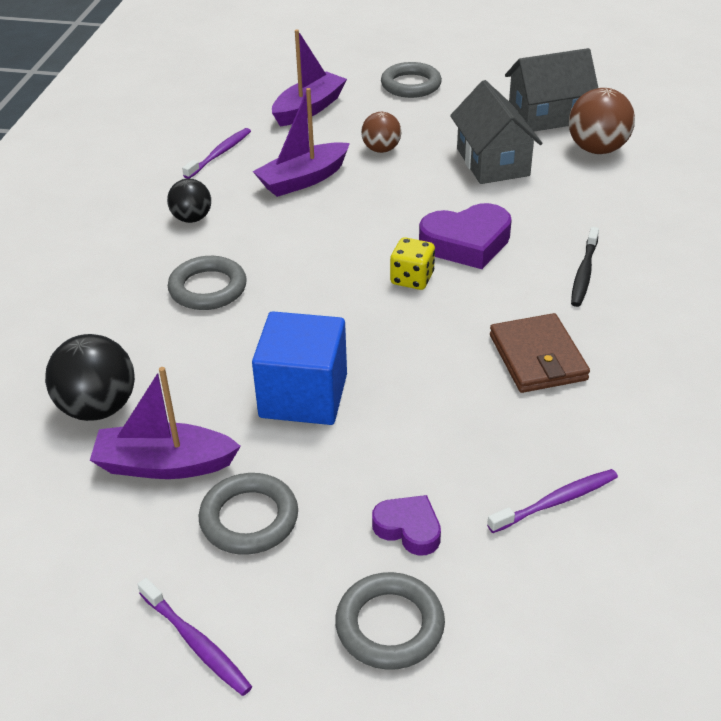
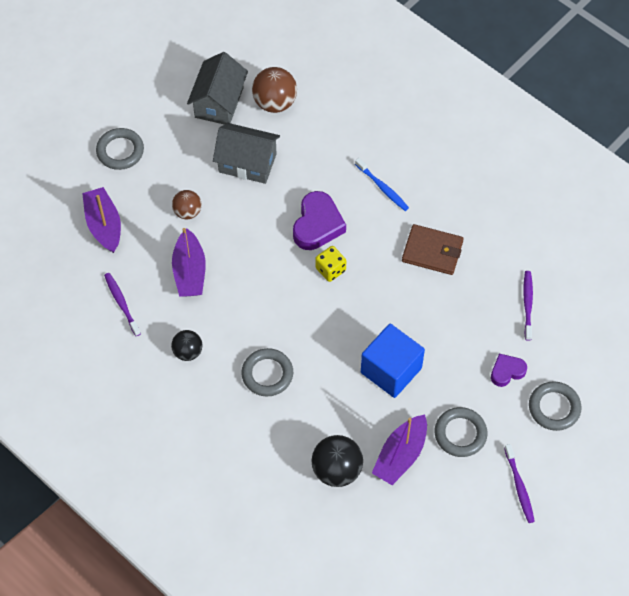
camera: 60 degrees left, 20 degrees up
(196, 643) = (519, 487): purple toothbrush -> purple toothbrush turned 90 degrees clockwise
(584, 273) = (382, 188): black toothbrush -> blue toothbrush

